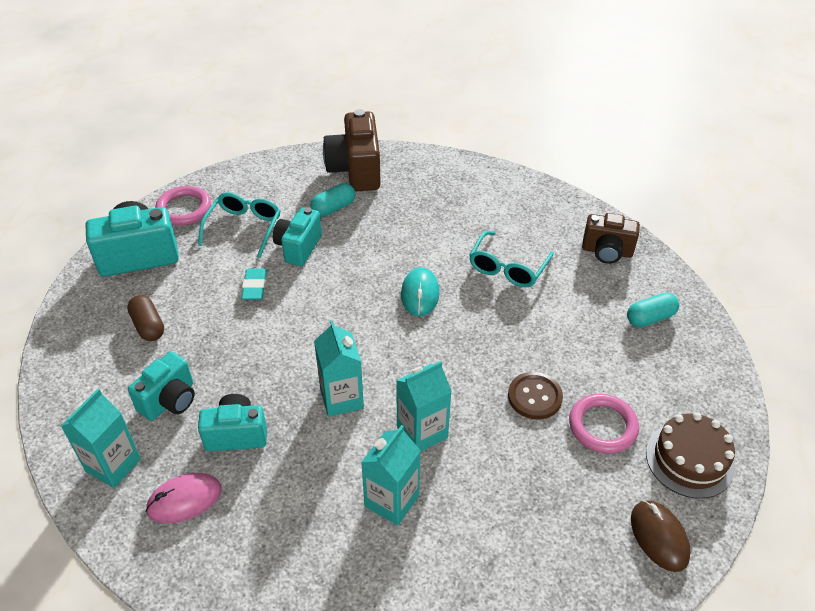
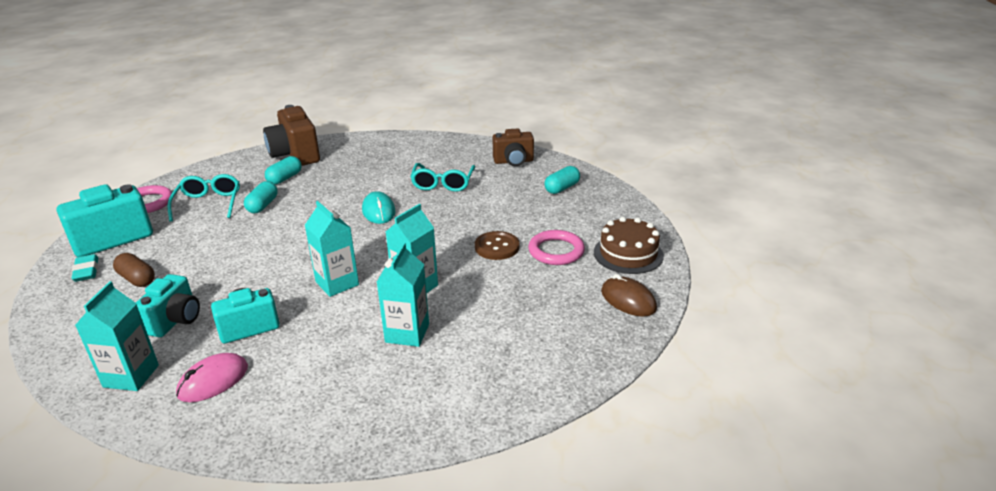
camera: 20 degrees left, 15 degrees down
(255, 287) = (232, 235): turquoise eraser -> turquoise eraser (87, 271)
(298, 248) = (263, 206): turquoise camera -> turquoise capsule

